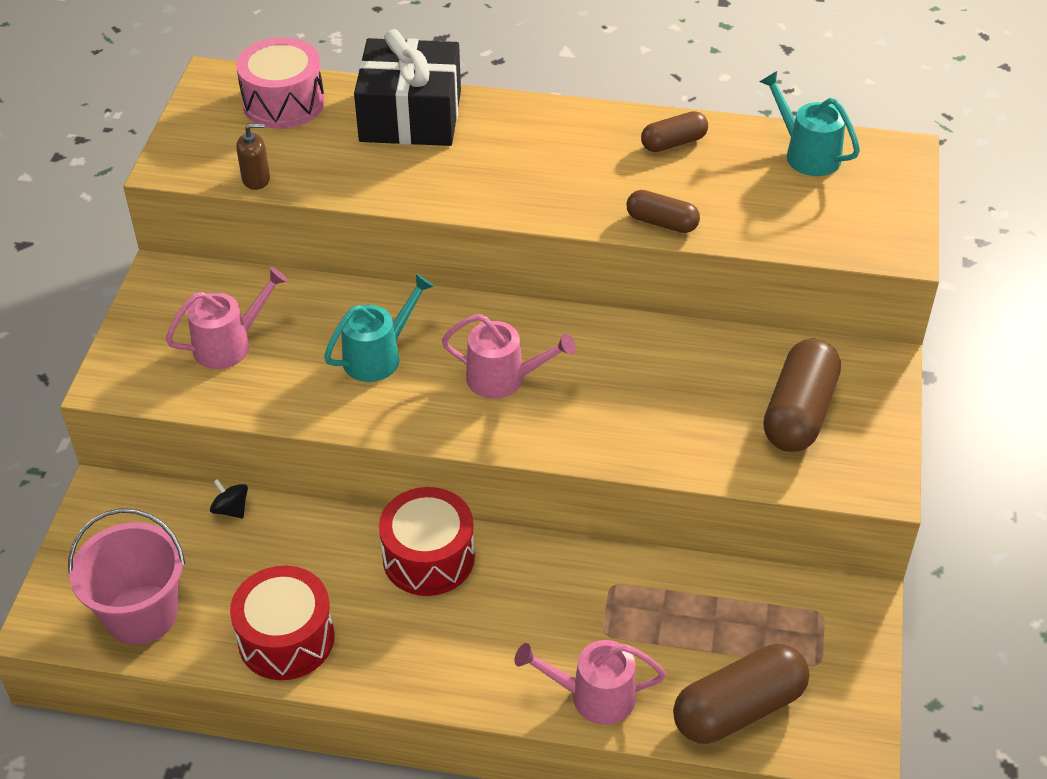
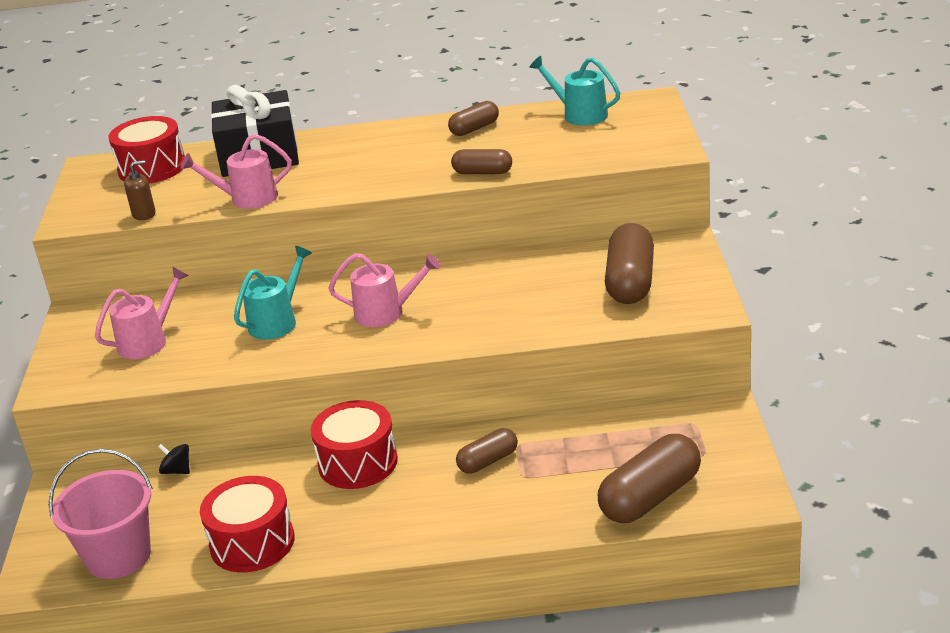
camera: 10 degrees left, 15 degrees down
(283, 103) = (152, 168): pink drum -> red drum
(572, 599) = (488, 461): none -> brown capsule
(594, 696) = (528, 517): pink watering can -> pink watering can (247, 198)

